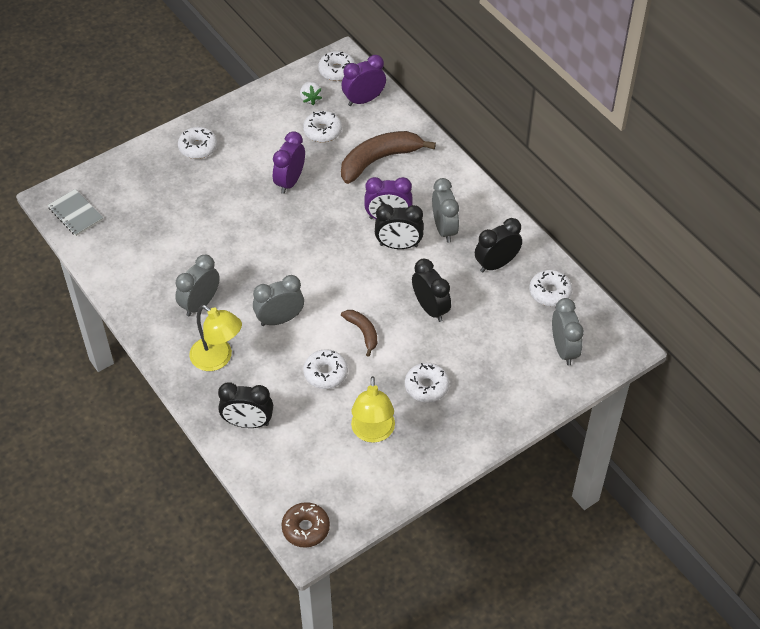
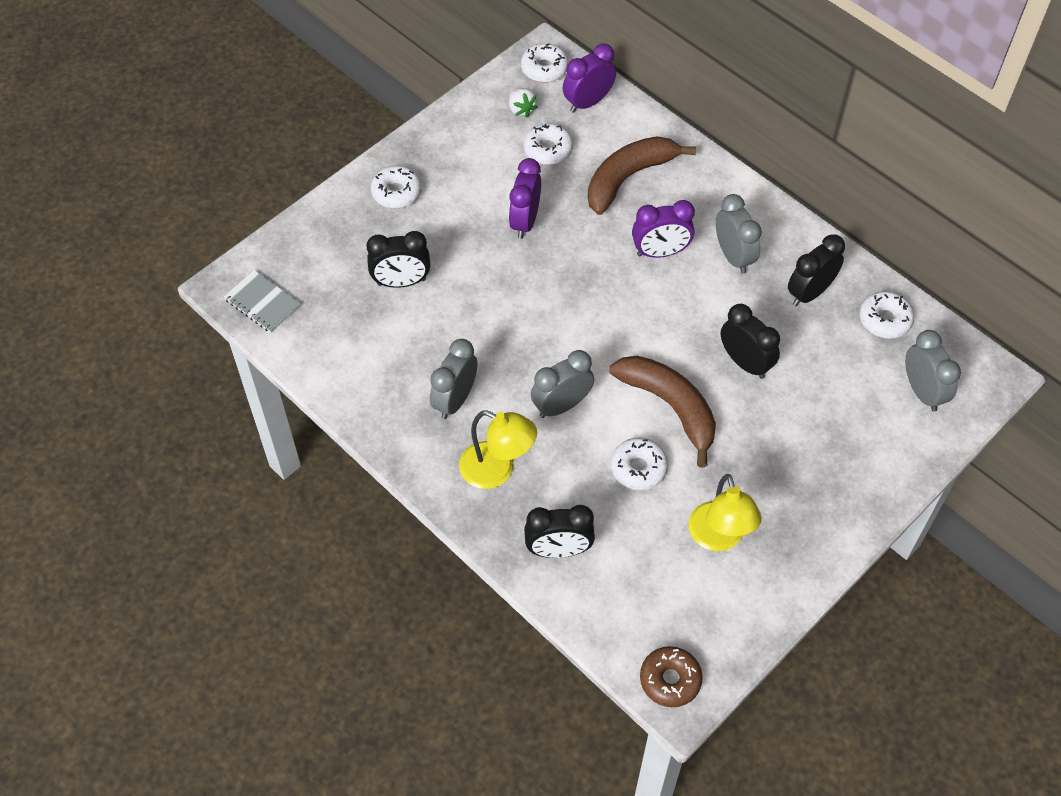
camera: 10 degrees left, 5 degrees up
(363, 332) = (670, 407): brown banana -> brown banana, size x1.90
(398, 245) = (683, 286): black clock -> black clock (401, 282)
(426, 386) = (769, 466): white donut -> none

